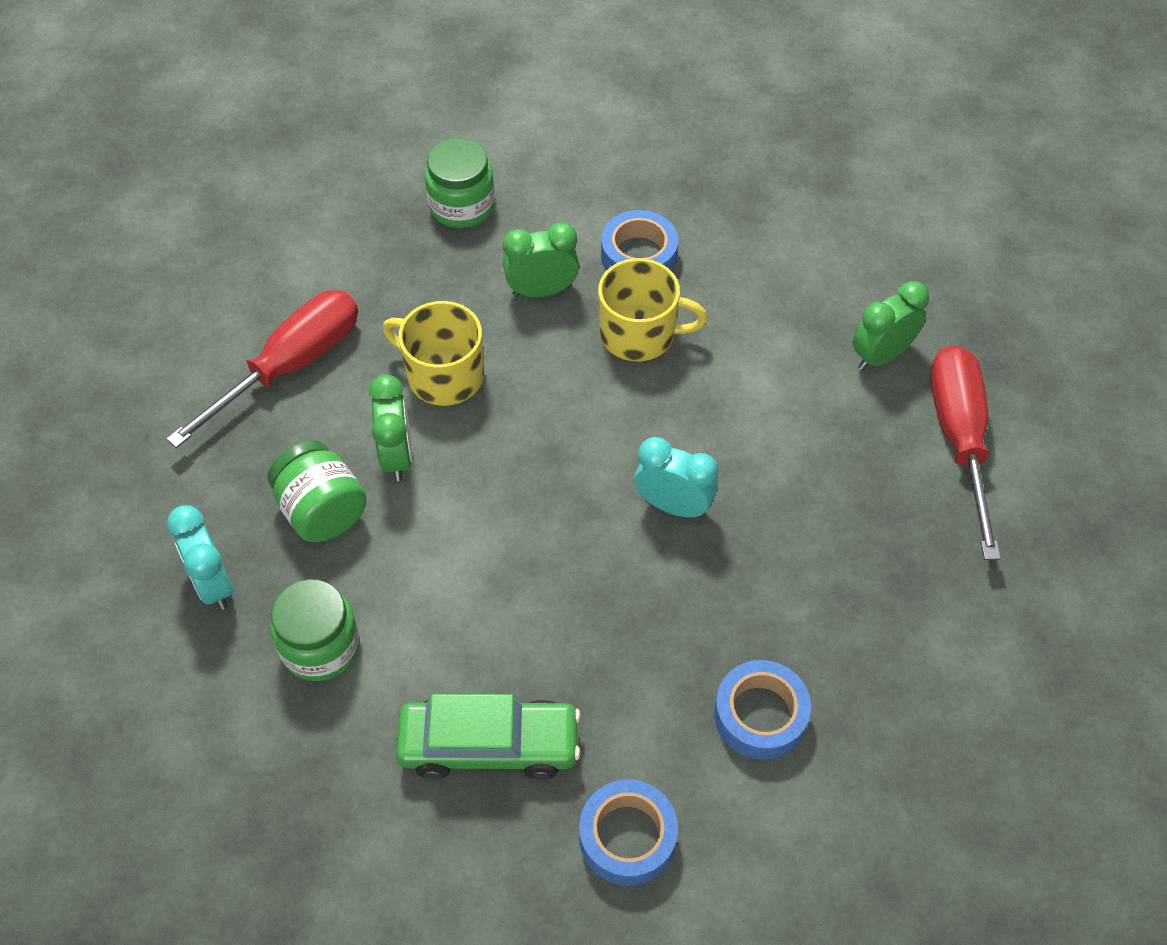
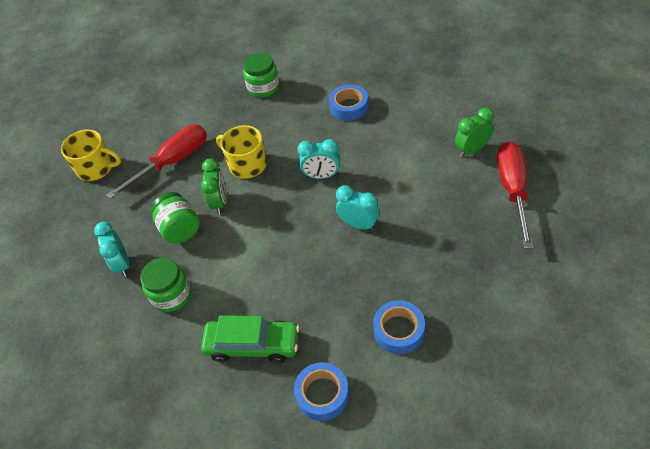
camera: 10 degrees right, 5 degrees down
(541, 290) = (299, 124): green clock -> none
(595, 403) = (321, 176): none -> turquoise clock
(639, 334) = (347, 143): yellow mug -> yellow mug (96, 168)

